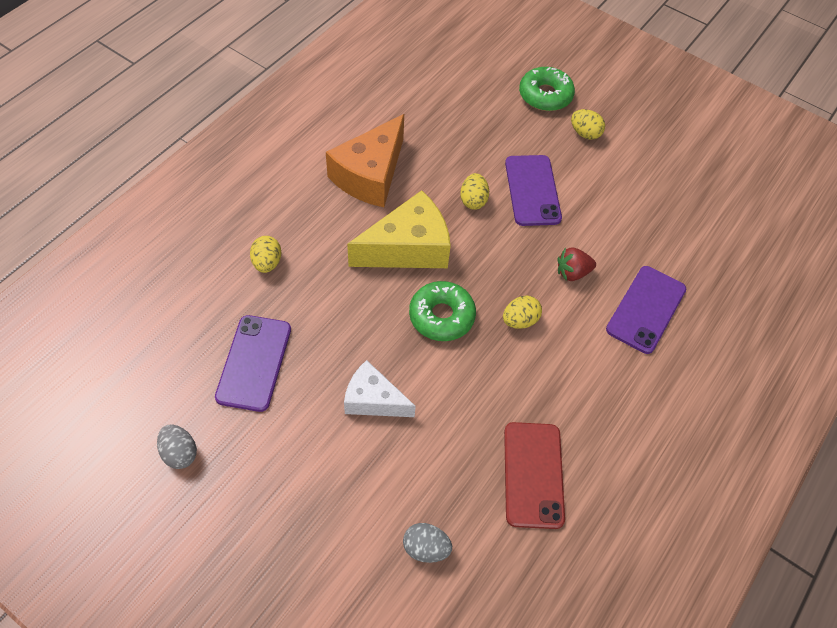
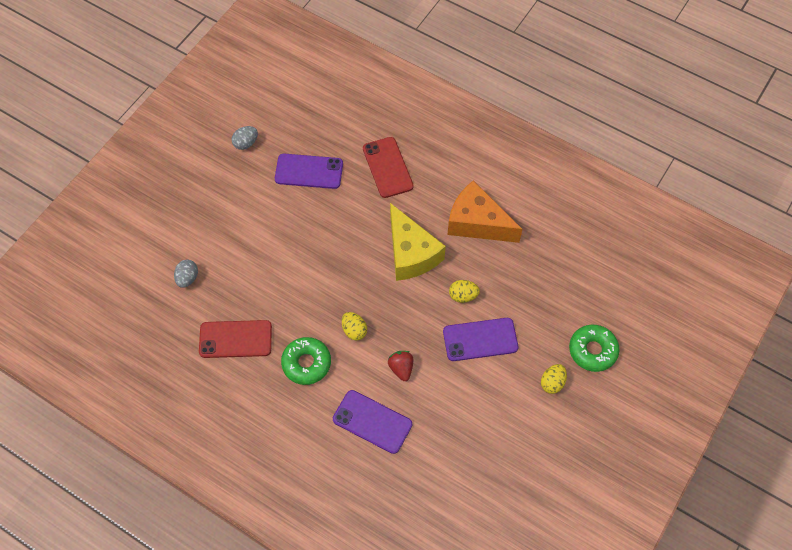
camera: 90 degrees right, 5 degrees up
(267, 263) = (387, 167): yellow egg -> red phone
(373, 400) = (285, 241): white cheese -> none
(441, 316) = (353, 279): green donut -> green donut (306, 363)

